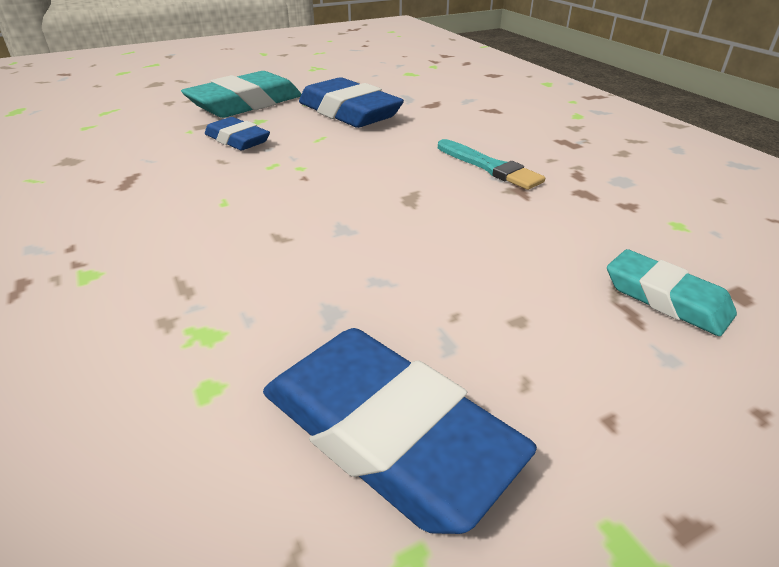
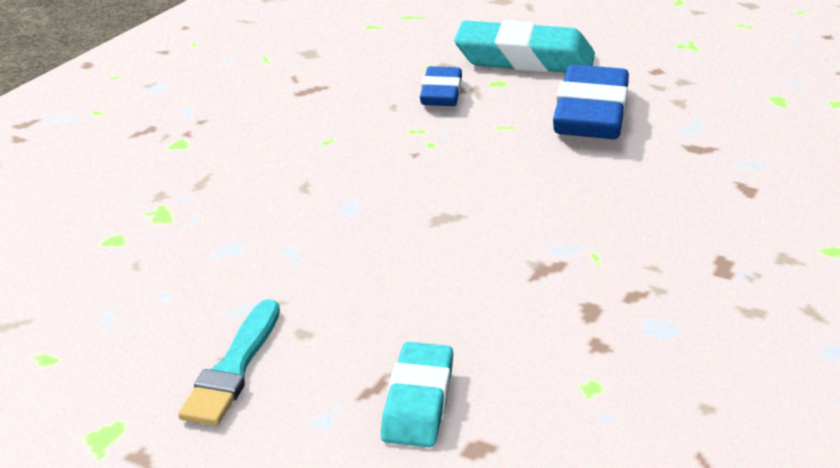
camera: 55 degrees right, 5 degrees down
(385, 433) = (128, 316): blue eraser -> none
(489, 167) = (573, 235): turquoise brush -> turquoise brush (234, 367)

